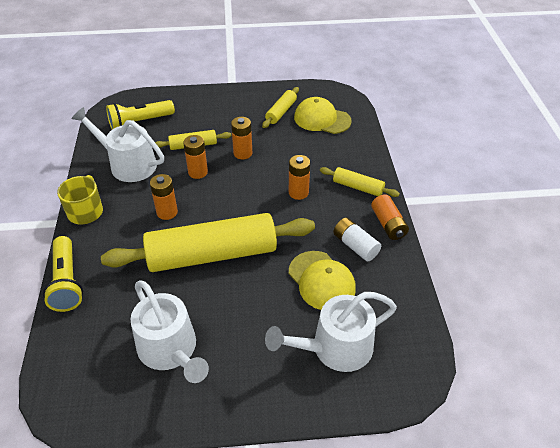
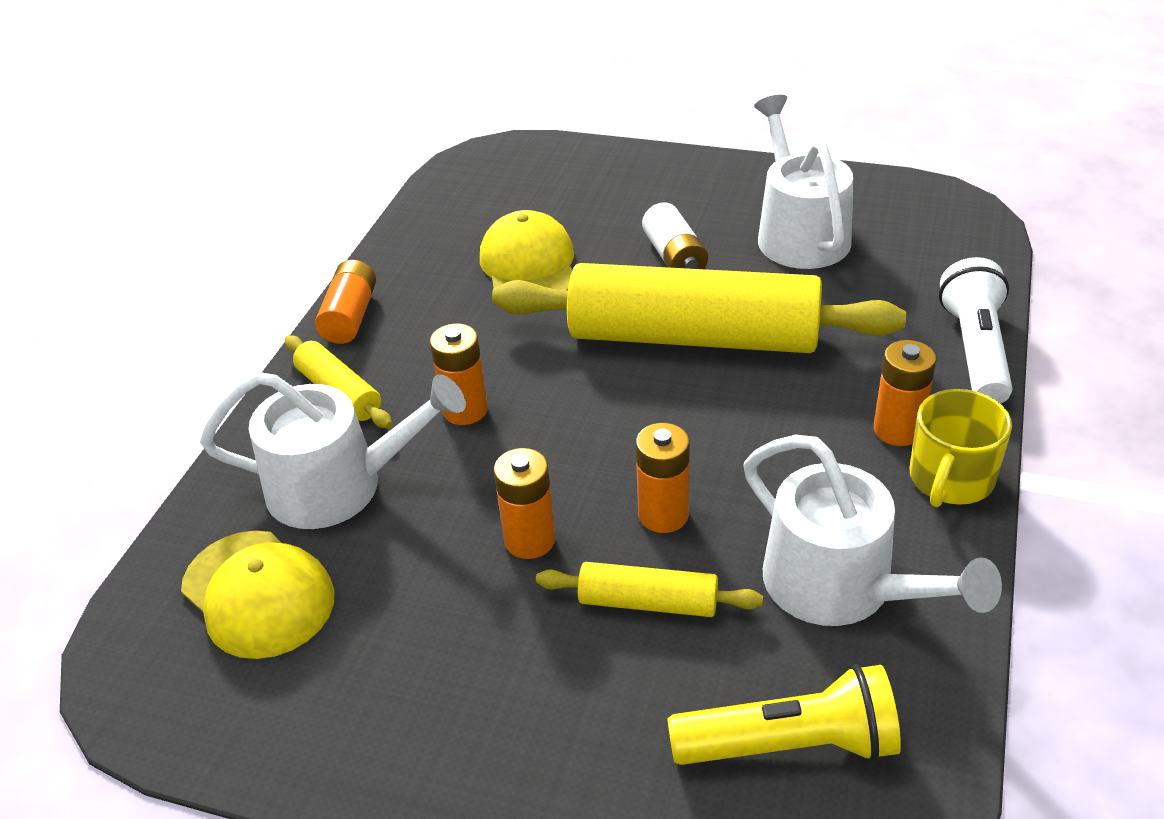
camera: 155 degrees left, 5 degrees down
(67, 282) = (975, 350): yellow flashlight -> white flashlight
(167, 212) = (762, 434): orange battery -> orange battery (897, 430)
(281, 112) = (345, 655): yellow rolling pin -> none
(335, 348) = (565, 195): white watering can -> white watering can (338, 485)
(355, 246) = (436, 298): white battery -> white battery (674, 257)

